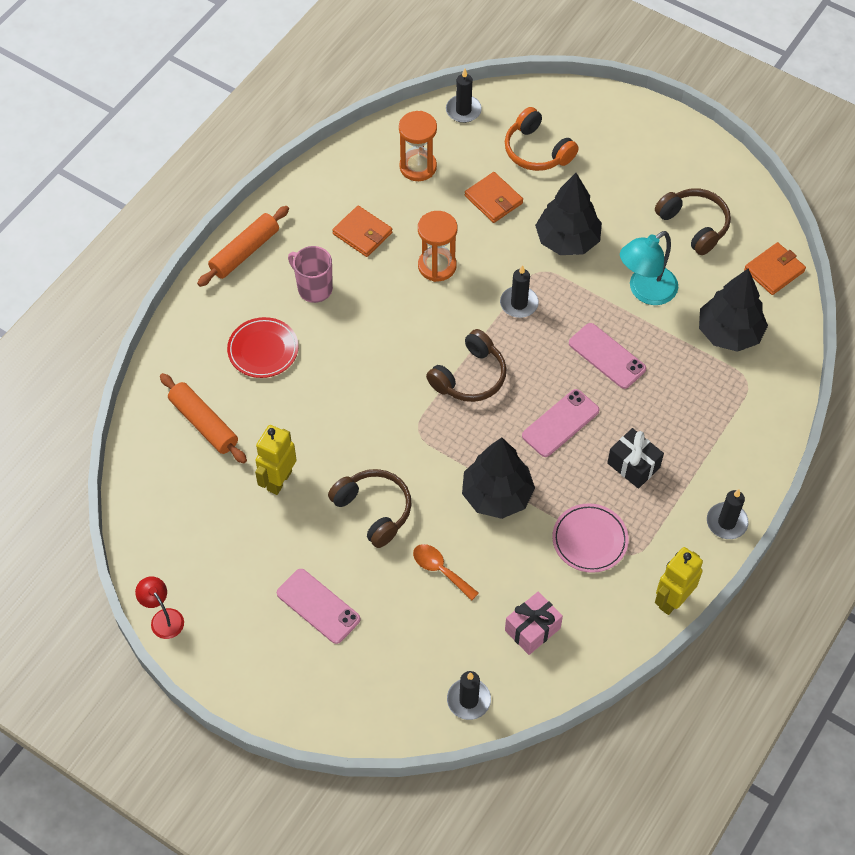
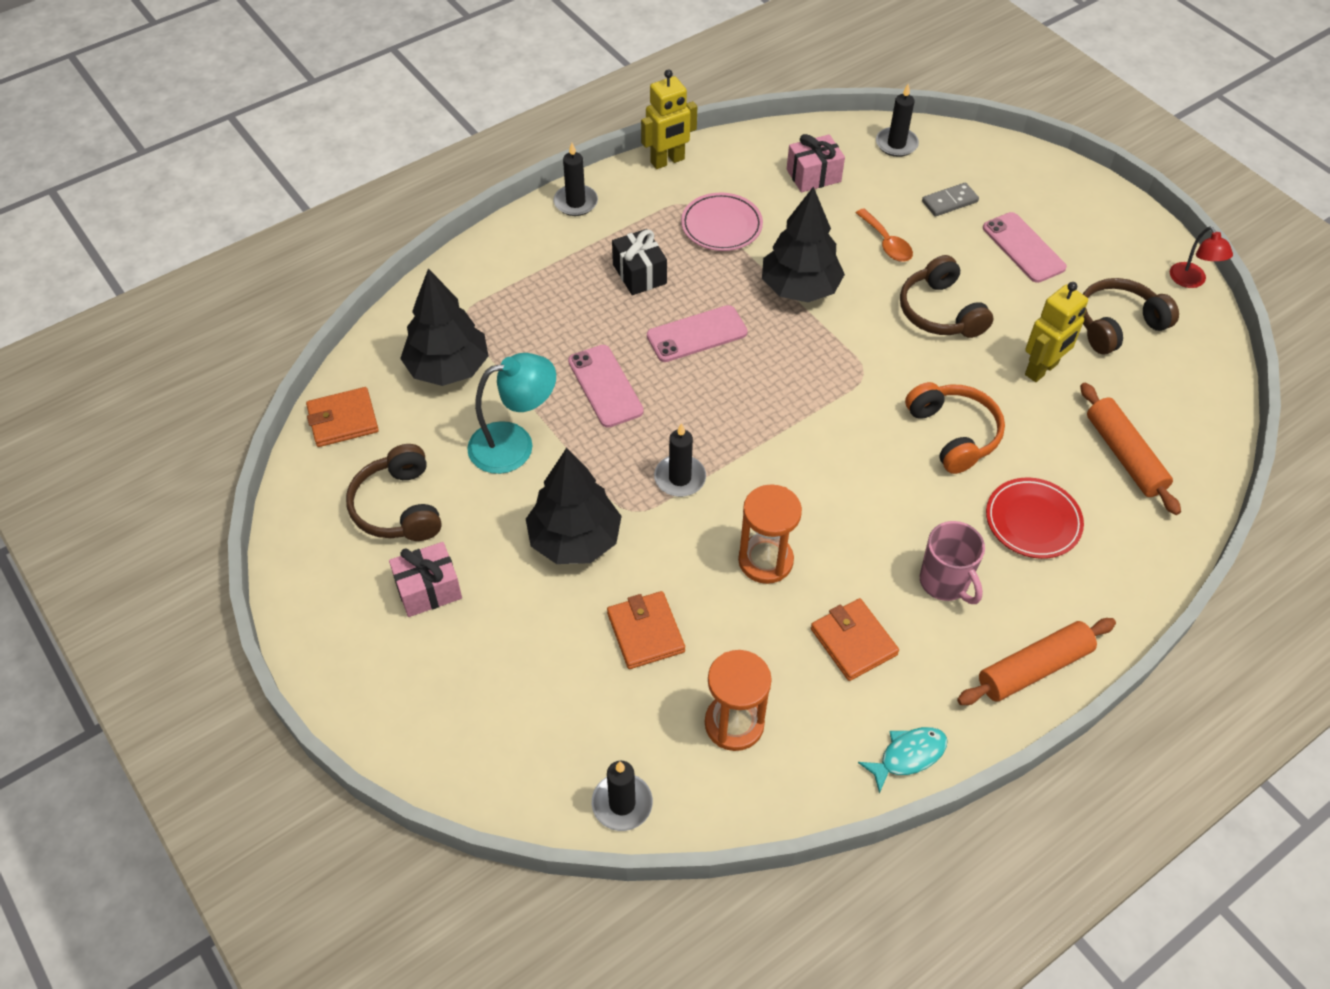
camera: 160 degrees left, 5 degrees down
(310, 181) = (908, 756): none -> turquoise fish
(397, 640) = (949, 201): none -> grey domino
(469, 376) = (779, 412): brown headphones -> brown headphones (1117, 325)
(537, 151) = (544, 690): orange headphones -> orange headphones (953, 434)
(640, 183) = (428, 589): none -> pink gift

